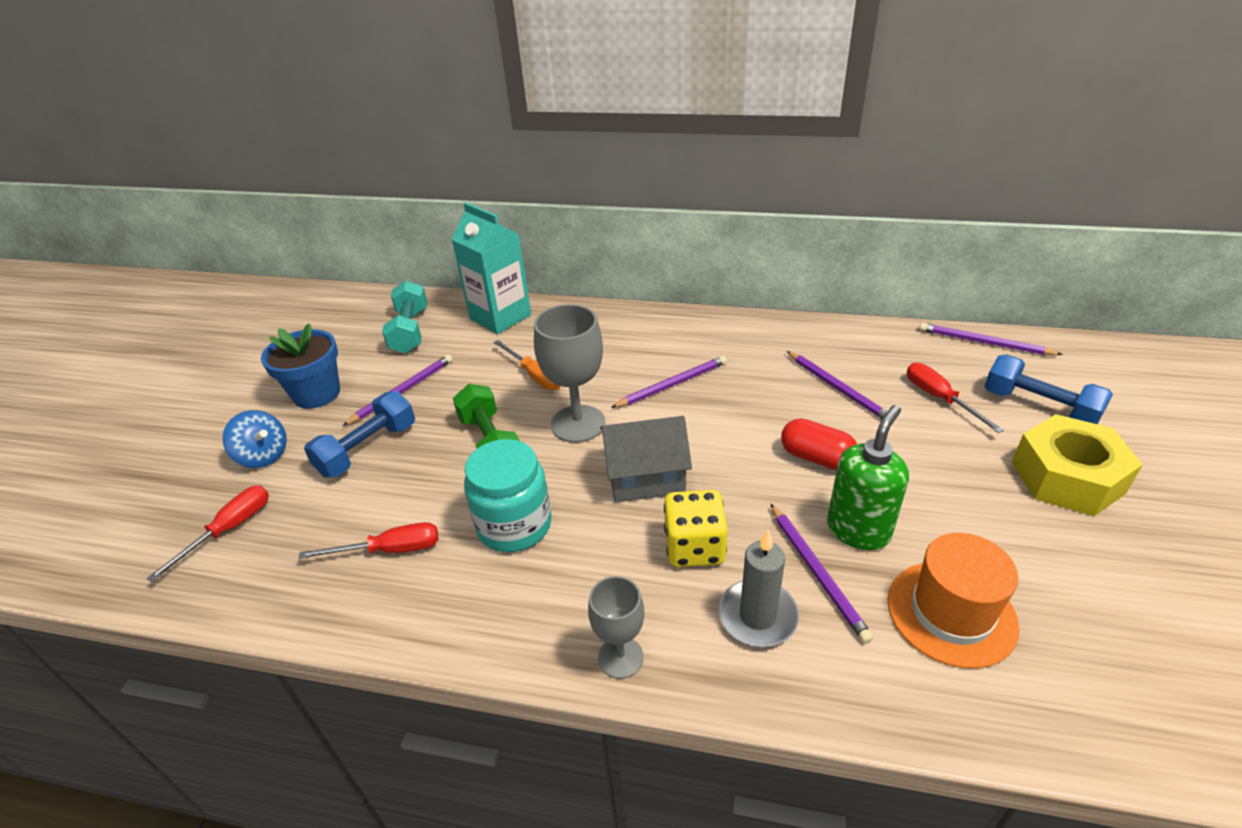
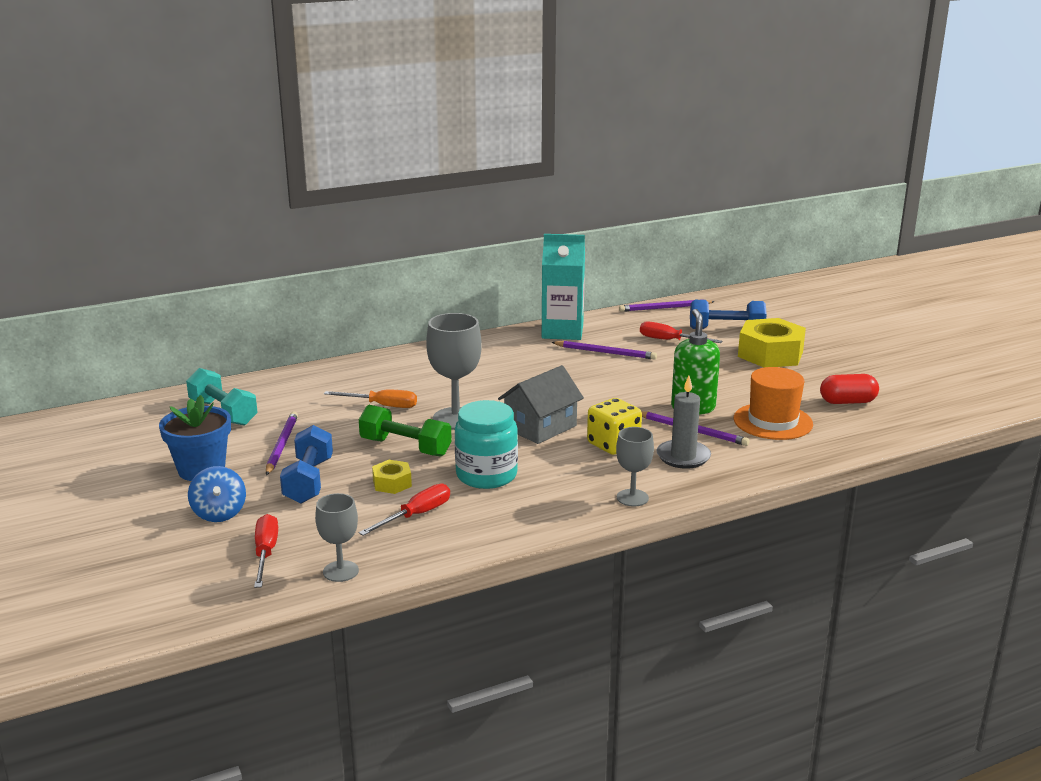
camera: 40 degrees left, 15 degrees down
(245, 594) = (340, 571): none -> grey goblet
(263, 456) = (219, 513): blue spinning top -> blue spinning top turned 75 degrees clockwise
(424, 489) = (392, 483): none -> yellow nut
(500, 317) = (295, 383): turquoise carton -> turquoise carton (562, 331)
(672, 384) = (494, 381): purple pencil -> none
(816, 457) = (633, 386): red capsule -> red capsule (847, 402)

